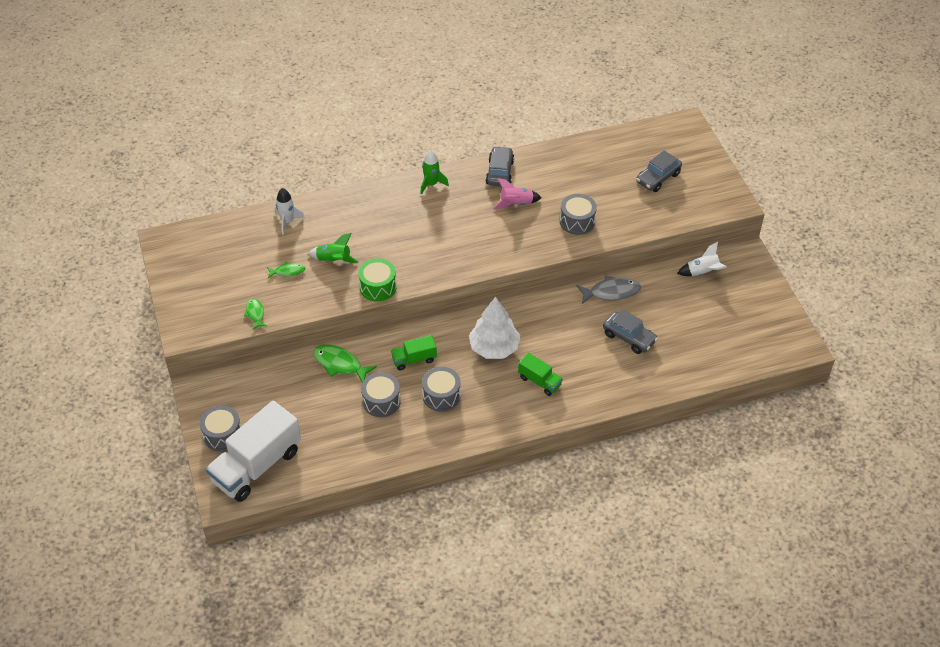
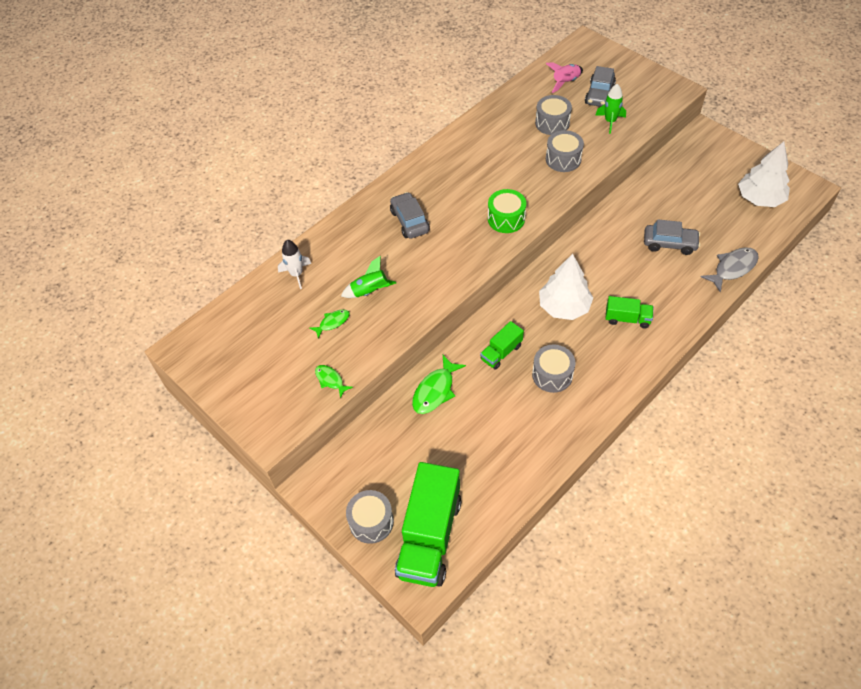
camera: 25 degrees left, 5 degrees up
(257, 466) = (429, 536): white truck -> green truck
(340, 364) = (435, 390): green fish -> green fish turned 60 degrees counterclockwise
(378, 287) = (432, 298): green drum -> green drum (506, 219)
(381, 401) = (501, 408): grey drum -> grey drum (552, 123)
(431, 184) = (408, 181): green rocket -> green rocket (610, 121)
(499, 172) = (462, 145): grey car -> grey car (409, 221)
(516, 203) = (498, 166): pink rocket -> pink rocket (565, 82)
(611, 292) = (623, 211): grey fish -> grey fish (733, 268)
(702, 272) = (682, 161): white rocket -> none
(746, 335) = (759, 198): none -> white tree

